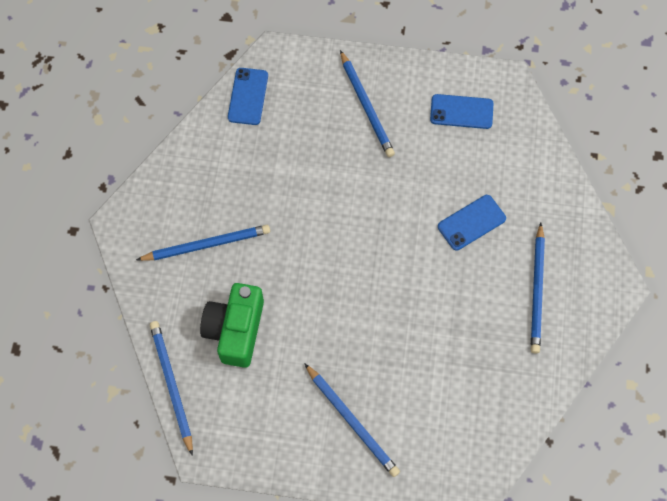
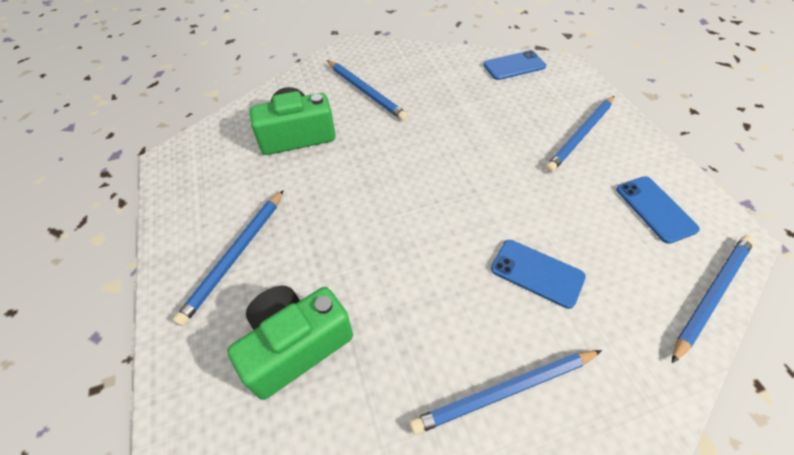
camera: 65 degrees right, 15 degrees down
(171, 385) = (228, 118): blue pencil -> blue pencil (711, 295)
(449, 401) = (295, 345): none -> green camera

